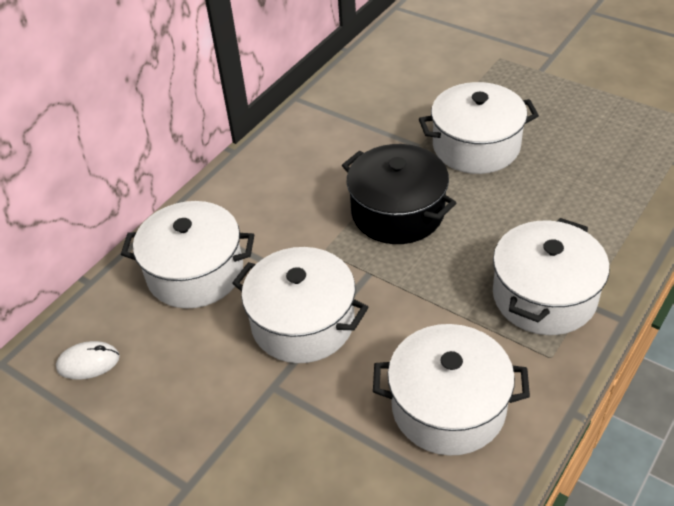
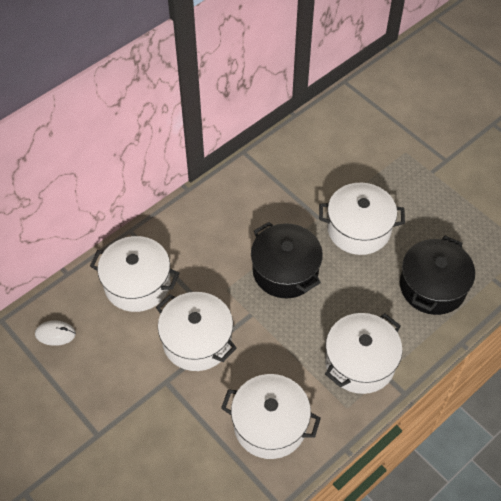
camera: 10 degrees right, 10 degrees up
(600, 187) = (432, 286): none -> black pot

